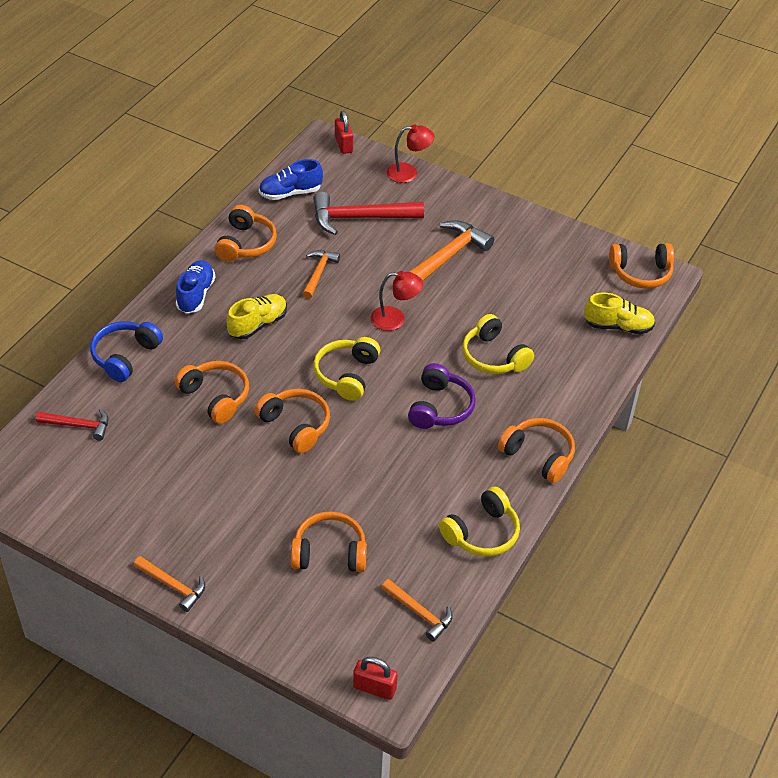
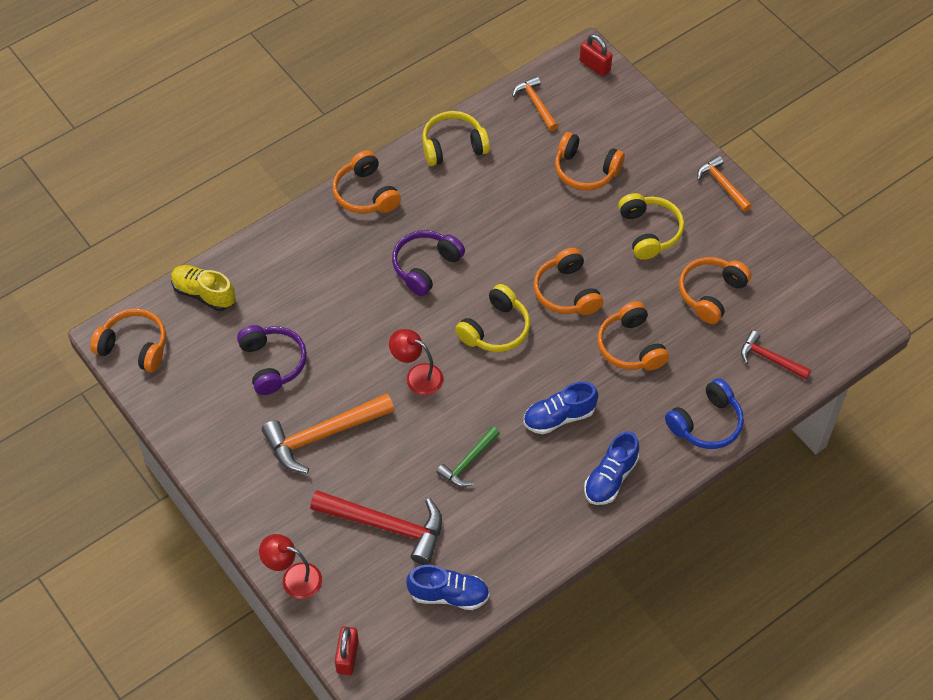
camera: 155 degrees left, 10 degrees up
(246, 244) = (531, 532): orange headphones -> orange headphones (711, 293)
(258, 324) = (559, 417): yellow shoe -> blue shoe
(318, 273) = (468, 462): orange hammer -> green hammer
(493, 357) = (345, 301): yellow headphones -> yellow headphones (649, 232)
(521, 294) = (273, 363): none -> purple headphones

